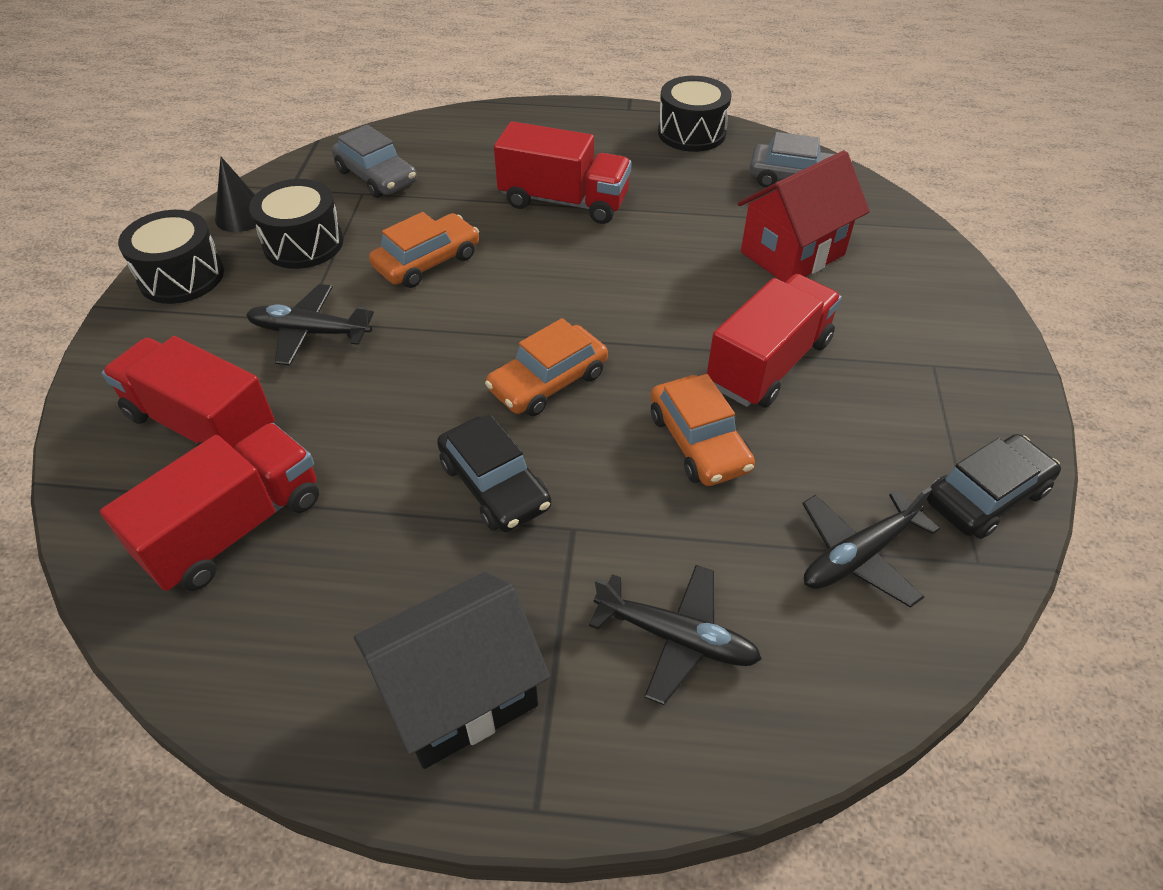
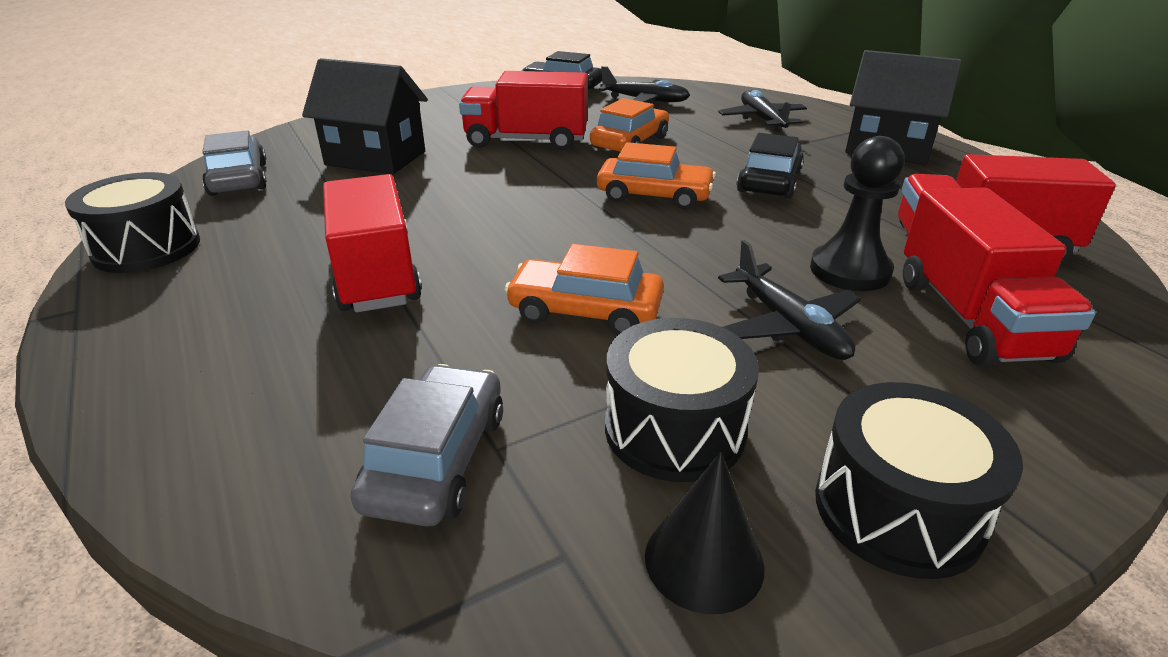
camera: 125 degrees left, 15 degrees down
(315, 410) = (850, 270): none -> black pawn
(792, 253) = (376, 158): red house -> black house

